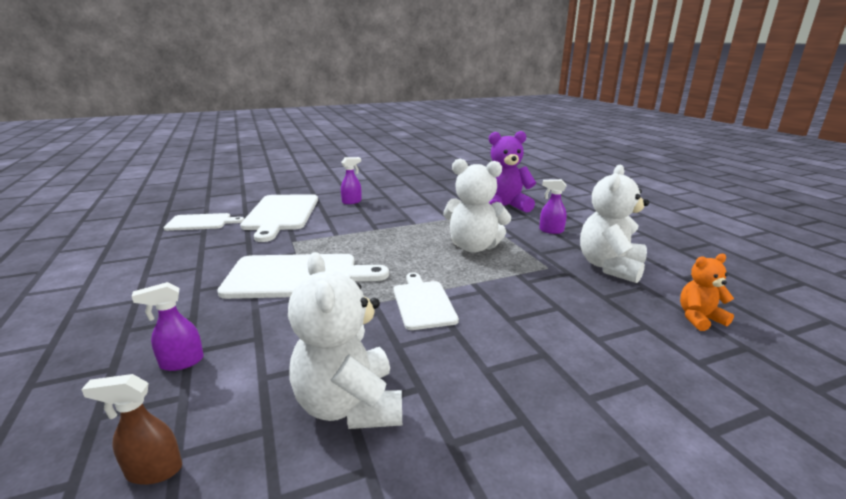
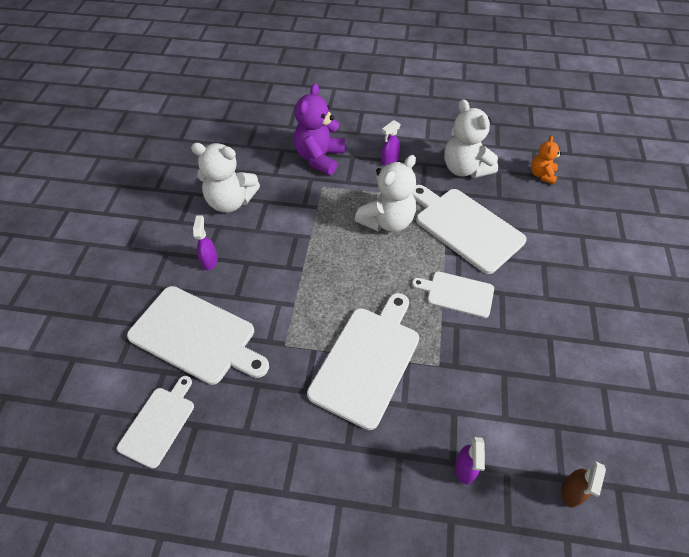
camera: 60 degrees left, 30 degrees up
(349, 405) = (552, 378): white teddy bear -> white teddy bear (230, 201)
(525, 286) = (466, 227): none -> white cutting board

